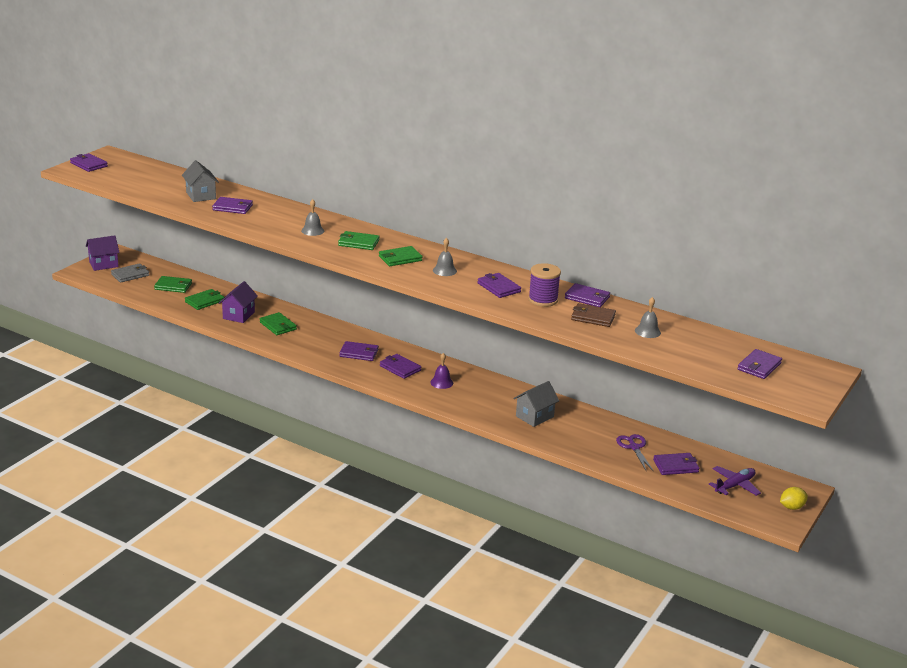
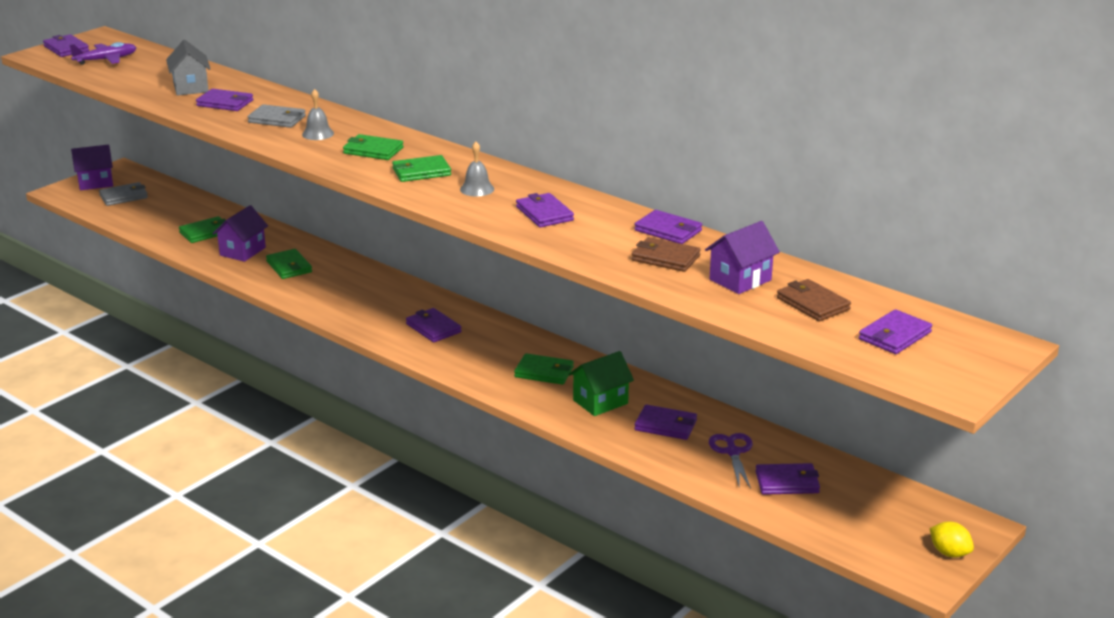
camera: 10 degrees right, 0 degrees up
(173, 286) = (173, 212): green wallet -> green wallet (544, 372)
(277, 220) = (277, 119): none -> grey wallet
(359, 353) = (384, 306): purple wallet -> purple wallet (665, 425)
(441, 382) = (484, 349): purple bell -> none
(534, 416) = (600, 402): grey house -> green house
(543, 300) = (601, 232): purple spool -> none
(647, 331) = (740, 280): grey bell -> purple house
(700, 346) = (813, 304): none -> brown wallet
(734, 486) = (869, 516): purple plane -> purple plane (106, 60)
(791, 507) = (949, 553): yellow lemon -> yellow lemon turned 60 degrees clockwise

